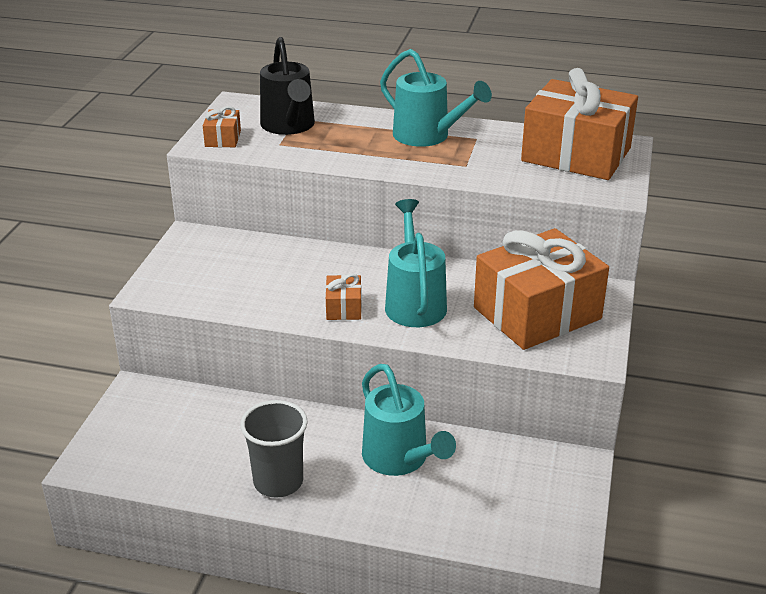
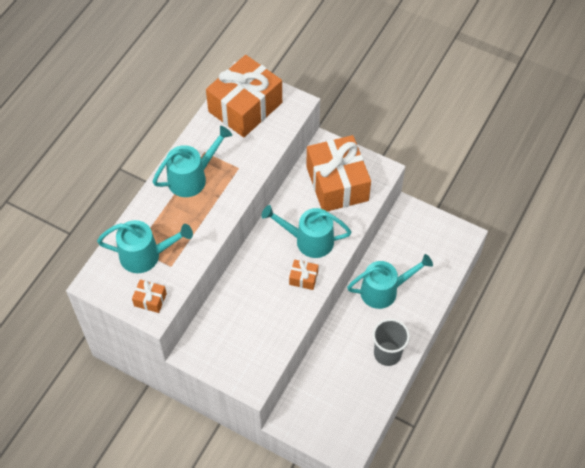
camera: 75 degrees left, 25 degrees up
(289, 126) = (146, 255): black watering can -> turquoise watering can

